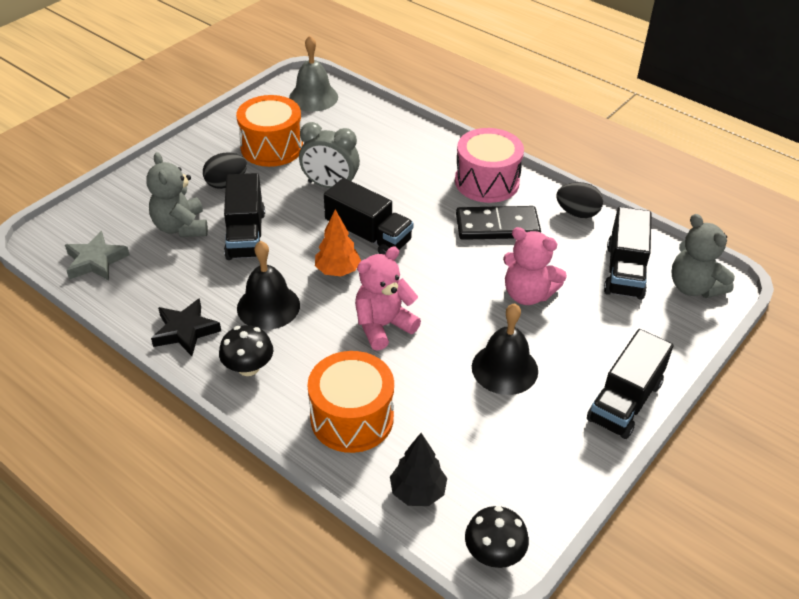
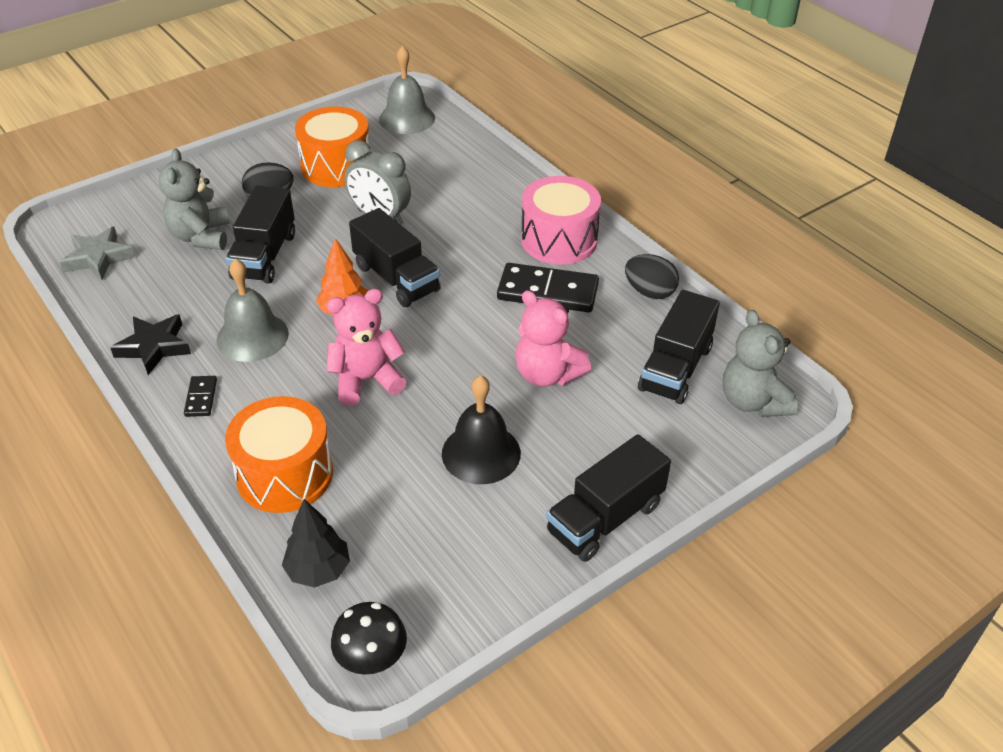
camera: 15 degrees right, 0 degrees up
(248, 367) = (201, 398): black mushroom -> black domino
(268, 306) = (252, 336): black bell -> grey bell

